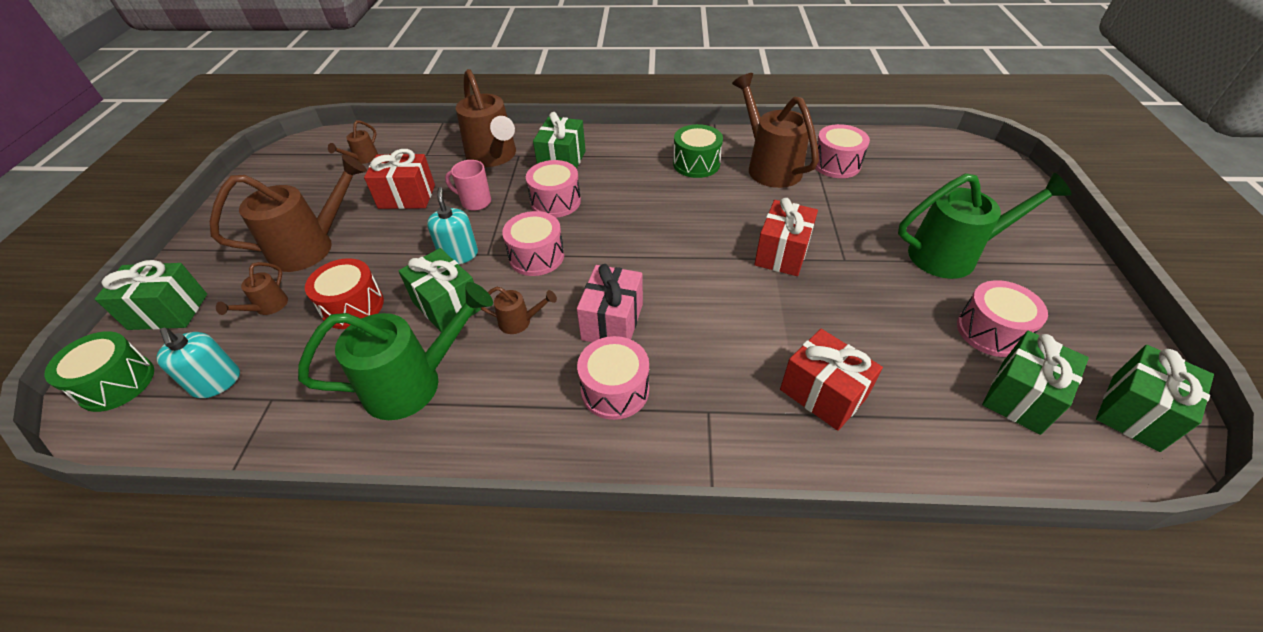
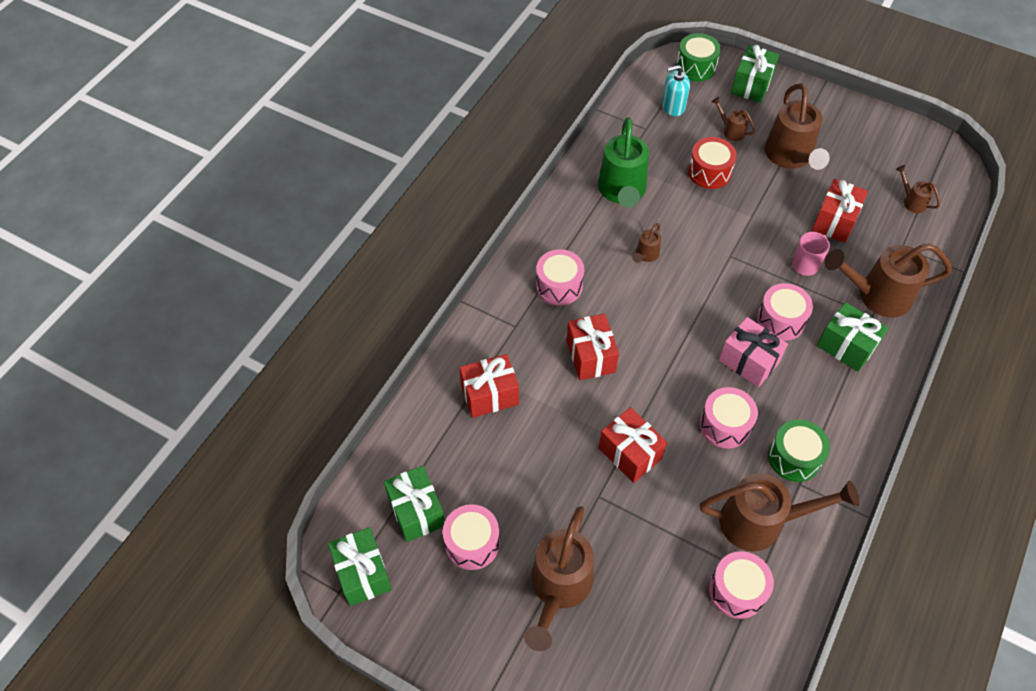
camera: 115 degrees right, 10 degrees up
(447, 305) = (683, 220): green gift -> none
(459, 255) = (738, 238): turquoise soap dispenser -> none
(536, 256) = (712, 285): pink drum -> pink drum (725, 425)
(612, 322) = (617, 306): pink gift -> pink gift (748, 361)
(697, 320) = (590, 356): none -> red gift
(951, 255) = (558, 587): green watering can -> brown watering can

